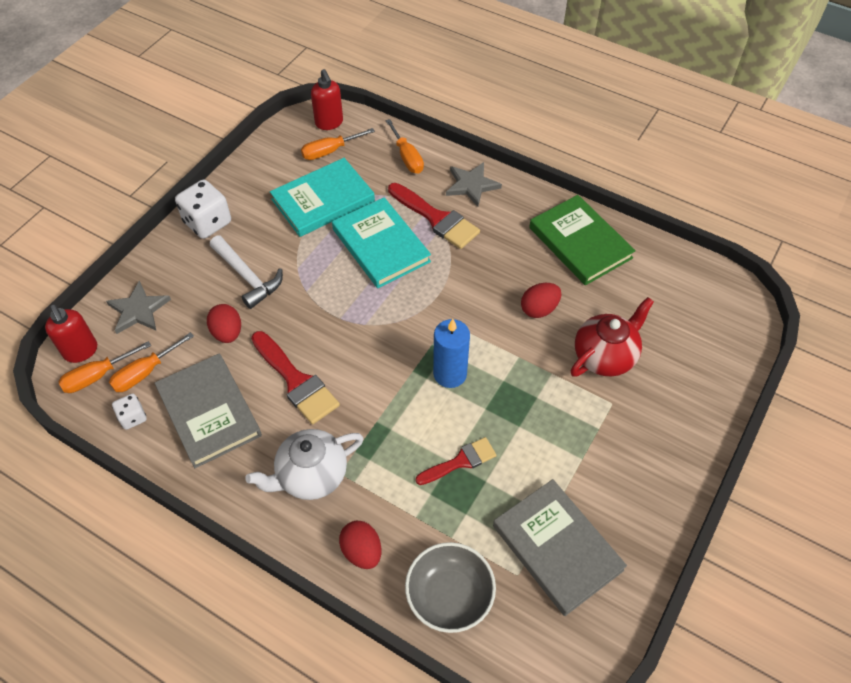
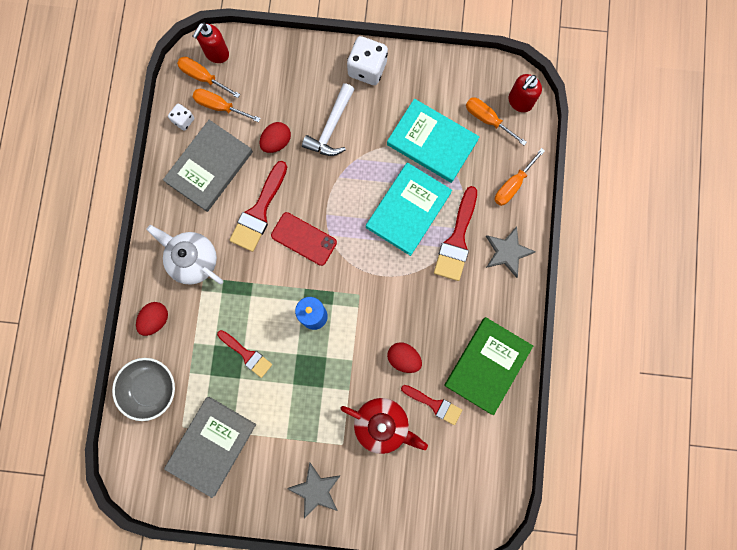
camera: 65 degrees right, 25 degrees up
(138, 310) = (266, 69): grey star -> grey star (315, 490)
(355, 350) = (303, 239): none -> red phone
(602, 301) = (434, 404): none -> red brush

